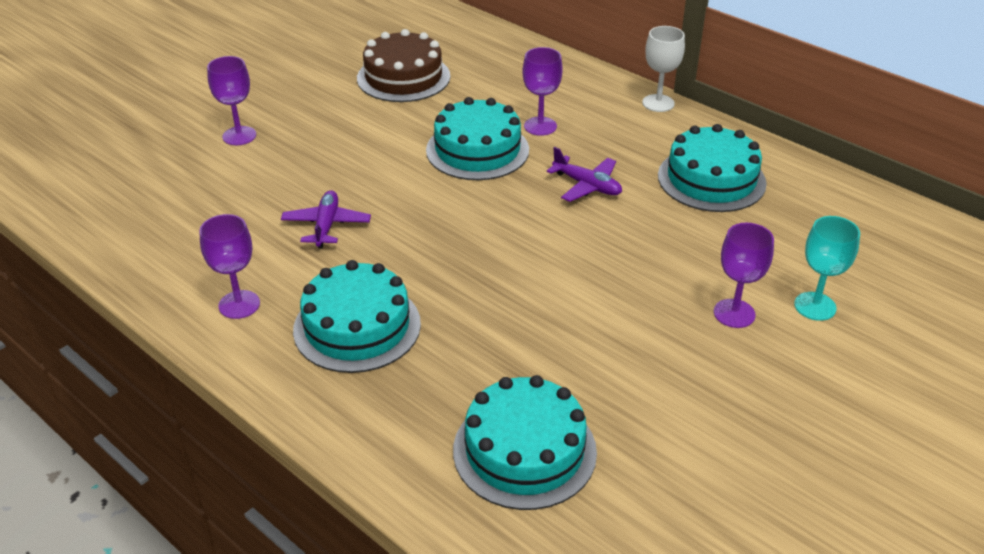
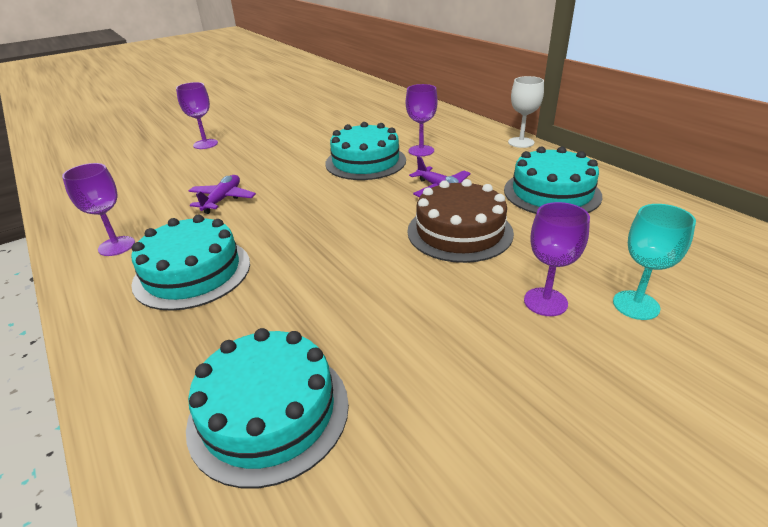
camera: 15 degrees right, 5 degrees down
(403, 77) = (337, 120): brown cake -> brown cake (459, 232)

